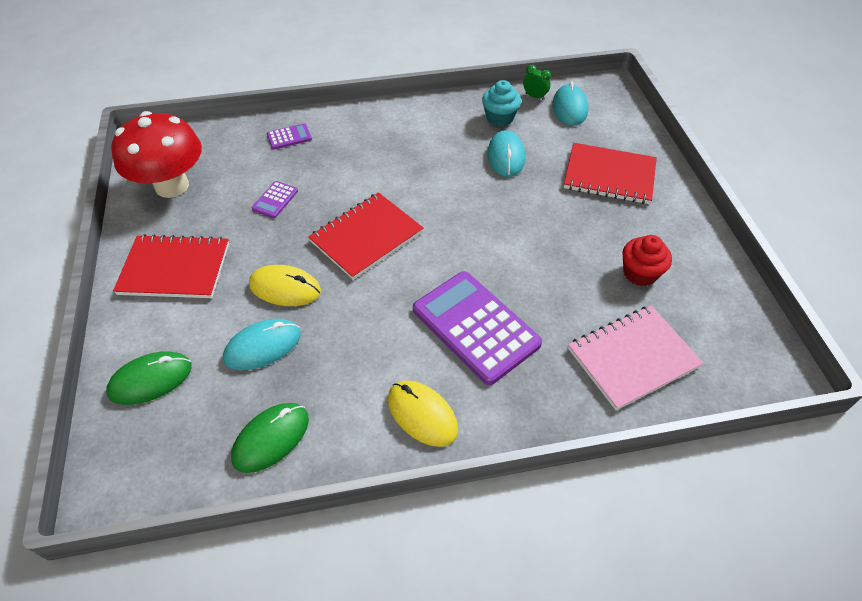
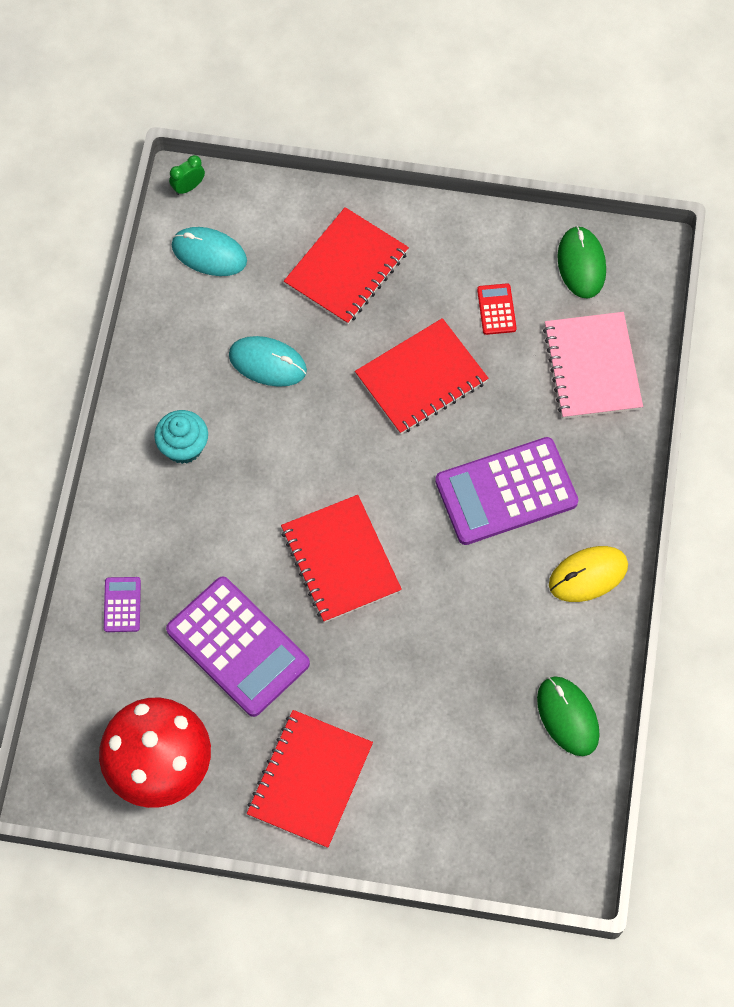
camera: 70 degrees left, 15 degrees up
(150, 380) = (459, 822): green mouse -> green mouse (581, 264)
(263, 346) = (456, 703): turquoise mouse -> none
(275, 200) = (237, 647): purple calculator -> purple calculator, size x2.28
(285, 288) = (384, 665): yellow mouse -> none
(499, 118) = (193, 341): turquoise cupcake -> turquoise cupcake (183, 447)
(534, 96) = (169, 283): green clock -> green clock (188, 187)
(546, 242) = (421, 378): none -> red notebook
(640, 273) = (496, 309): red cupcake -> red calculator

